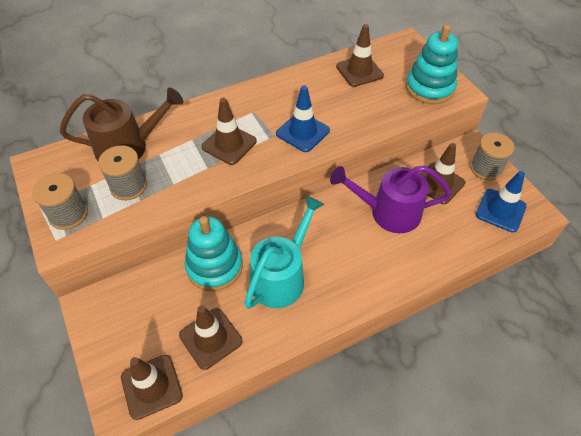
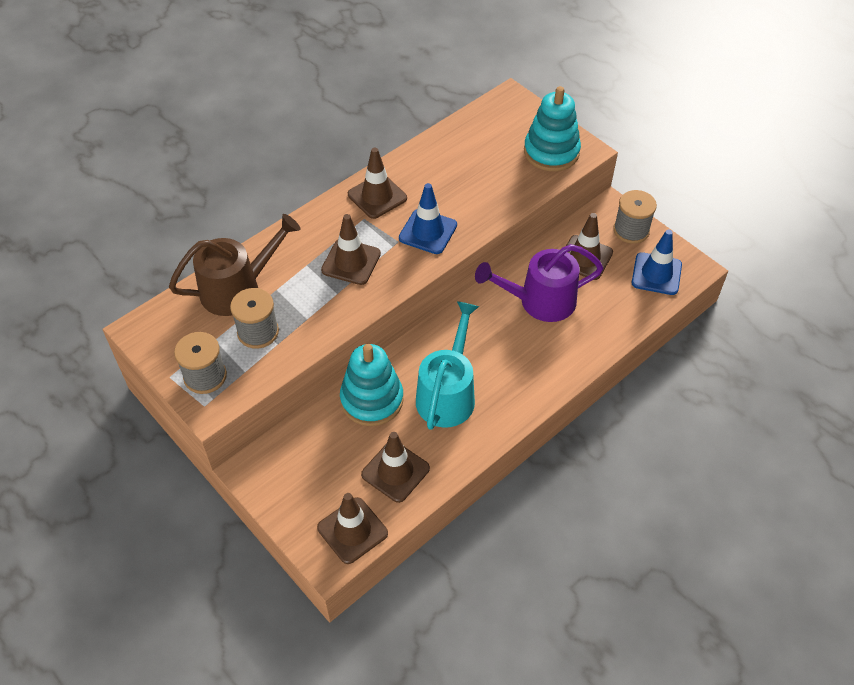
camera: 15 degrees left, 0 degrees up
(359, 71) = (467, 146): brown traffic cone -> brown traffic cone (377, 196)

